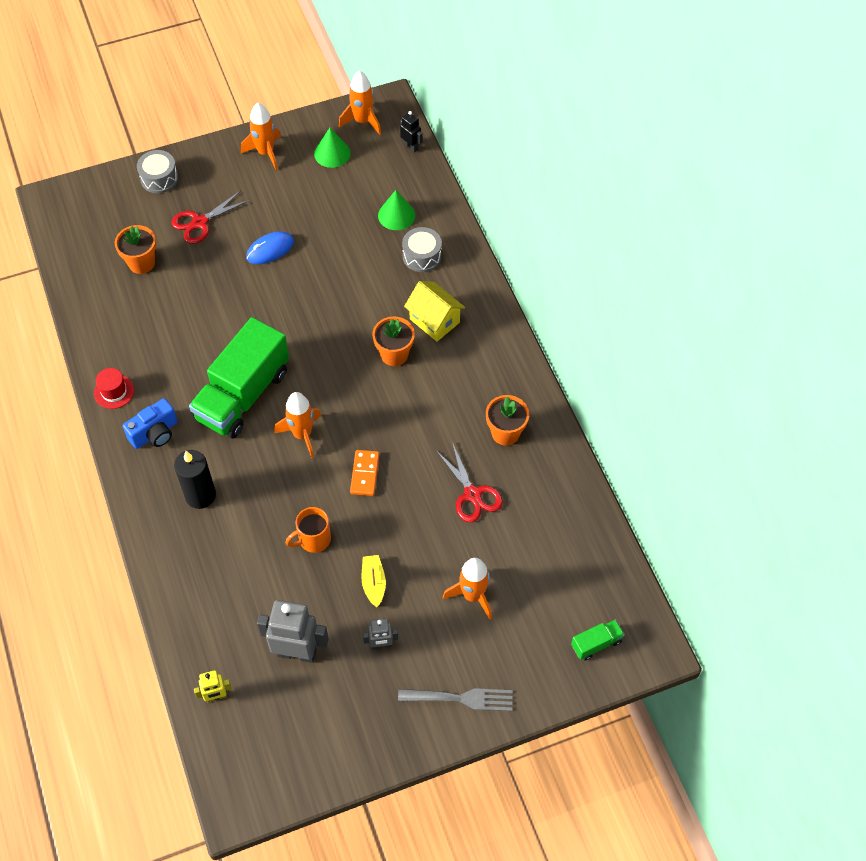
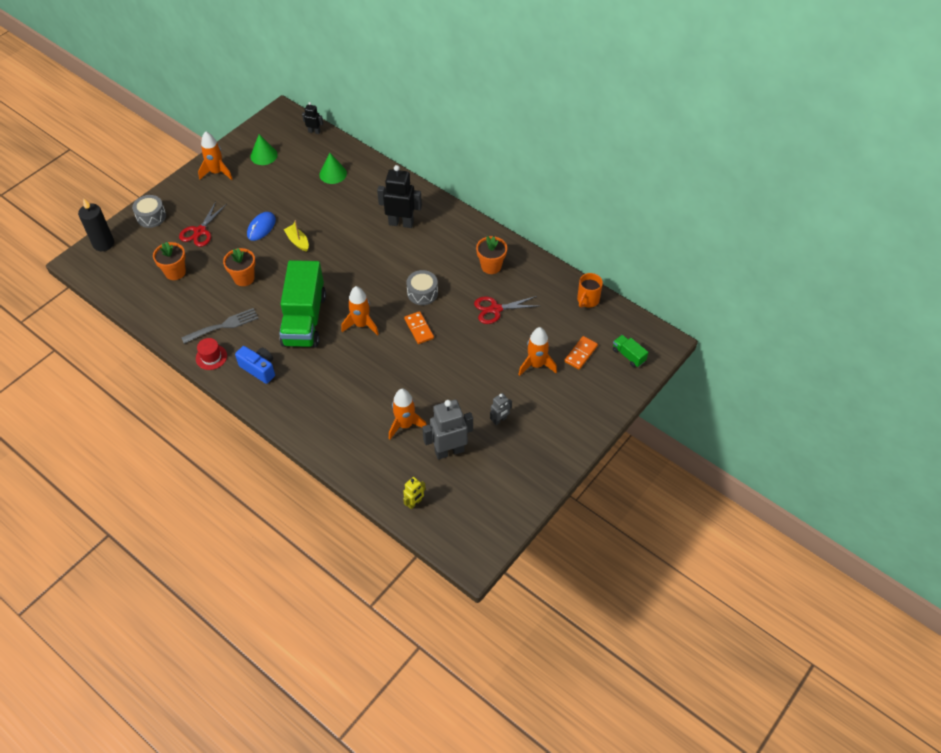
camera: 30 degrees left, 5 degrees down
(155, 433) = (259, 369): blue camera -> blue camera turned 75 degrees counterclockwise
(200, 495) = (318, 391): black candle -> black candle (103, 244)
(313, 539) = (412, 381): orange mug -> orange mug (587, 300)
(362, 121) = (271, 129): orange rocket -> orange rocket (405, 425)
(373, 583) = (469, 387): yellow boat -> yellow boat (298, 241)
(394, 354) = (389, 253): orange flower pot -> orange flower pot (244, 278)
(422, 256) = (366, 190): grey drum -> grey drum (422, 293)
(434, 321) = (401, 223): yellow house -> black robot
(461, 698) = (571, 425): grey fork -> grey fork (223, 325)
(472, 494) = (495, 309): red scissors -> red scissors turned 135 degrees clockwise
(537, 609) = (581, 354): none -> orange domino
(596, 644) = (628, 355): green truck -> green truck turned 75 degrees counterclockwise

